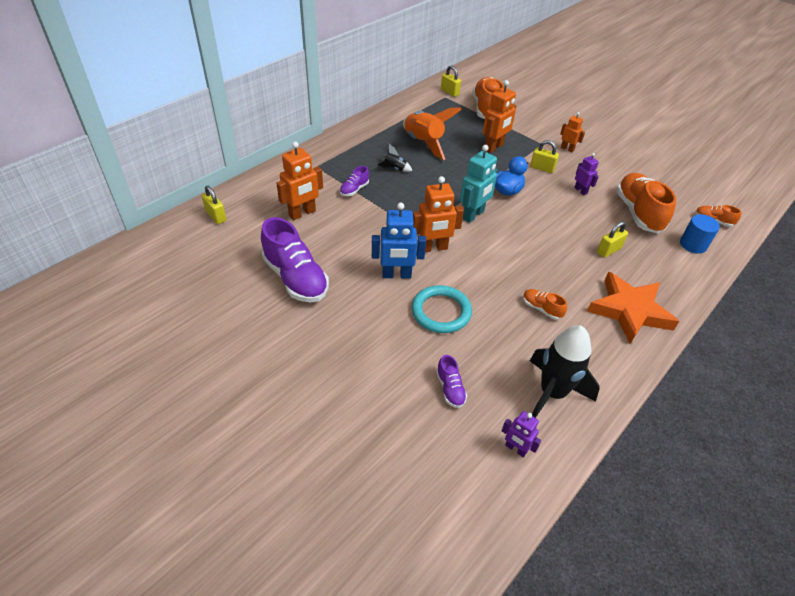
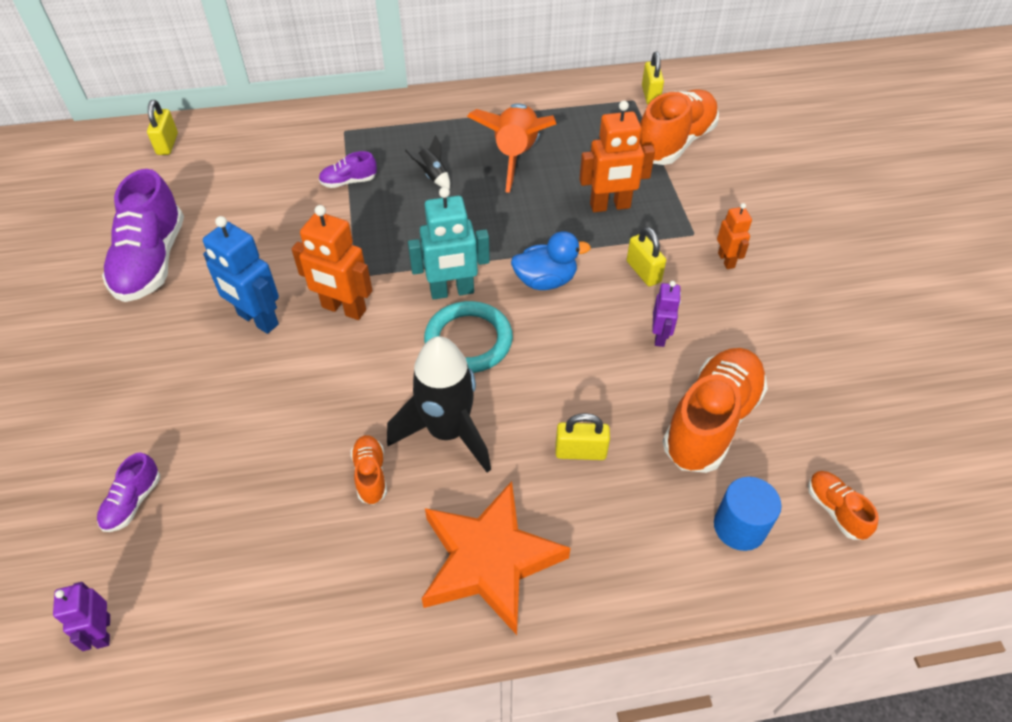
camera: 40 degrees right, 5 degrees up
(302, 213) = (255, 184): orange robot -> none
(441, 312) = (246, 398): turquoise ring -> turquoise ring (468, 341)
(552, 393) = (234, 596): black rocket -> black rocket (447, 432)

